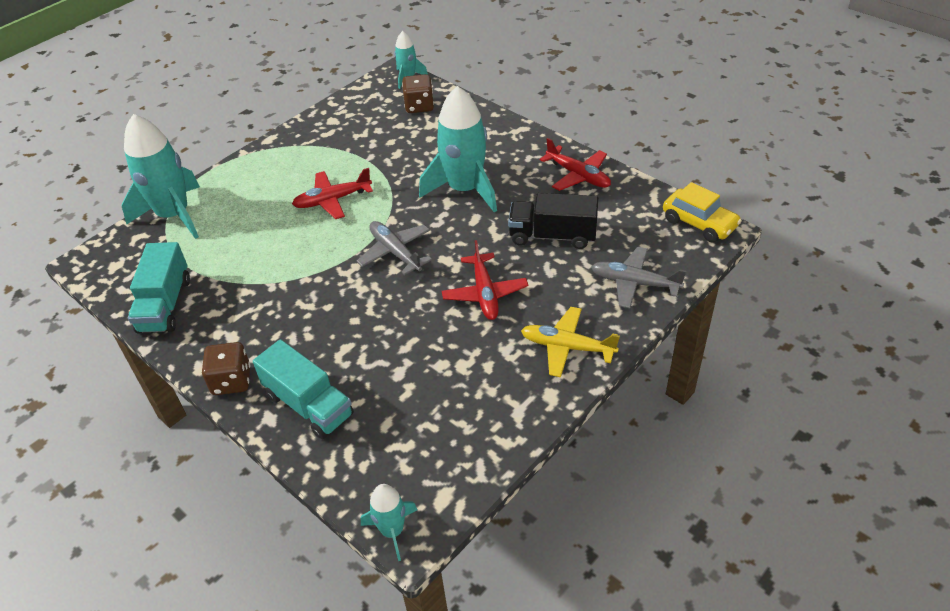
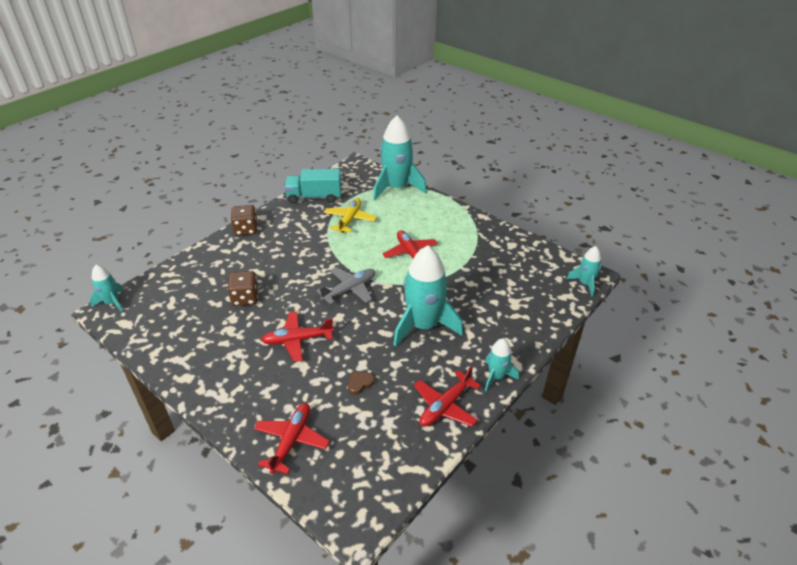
camera: 85 degrees right, 5 degrees down
(309, 405) = (217, 261): turquoise truck -> none
(419, 106) = (541, 293): brown dice -> brown dice (245, 298)
(538, 142) = (496, 376): none -> turquoise rocket
(552, 236) = (360, 383): black truck -> brown heart
(567, 347) = (229, 389): yellow plane -> yellow plane (350, 220)
(634, 283) = (291, 441): grey plane -> red plane
(699, 223) = (369, 506): yellow car -> none

